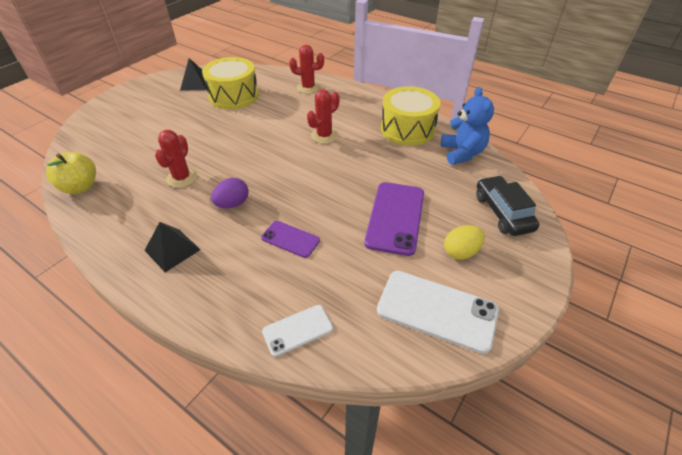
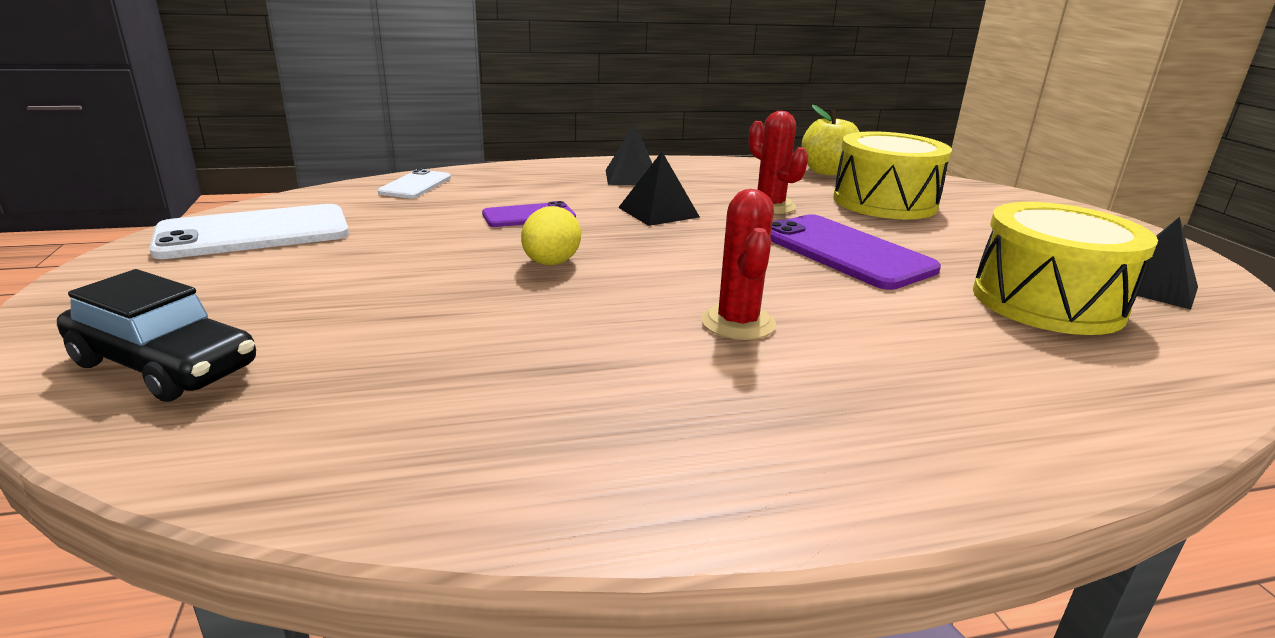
camera: 130 degrees right, 20 degrees down
(233, 204) = (658, 212): purple egg -> black pyramid
(308, 88) = (1037, 403): red cactus -> none
(395, 217) = (407, 278): purple phone -> purple phone (845, 252)
(407, 129) = (598, 437): yellow drum -> yellow drum (884, 202)
(460, 252) = (245, 284): yellow egg -> yellow egg (551, 263)
(462, 153) = (358, 451): blue teddy bear -> none

